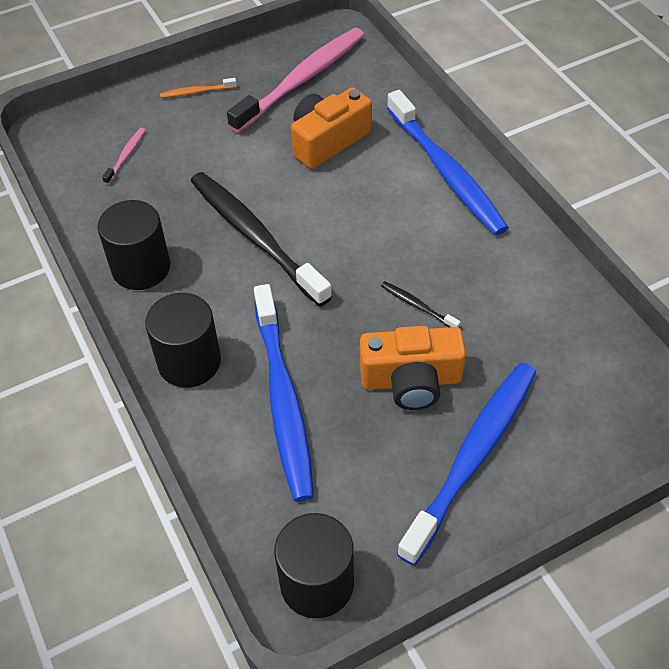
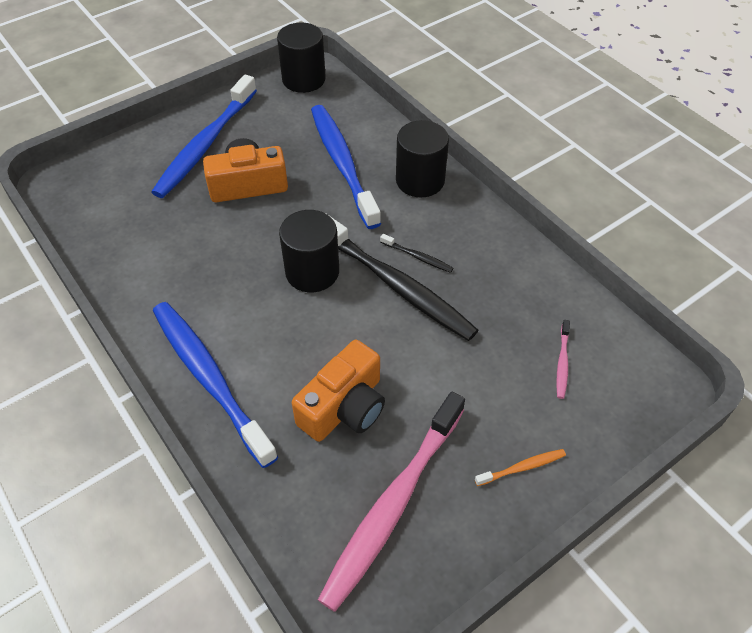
camera: 170 degrees right, 0 degrees up
(141, 268) = (489, 246): black cylinder -> black cylinder (312, 272)
(417, 306) = (242, 238): black toothbrush -> black toothbrush (417, 257)

